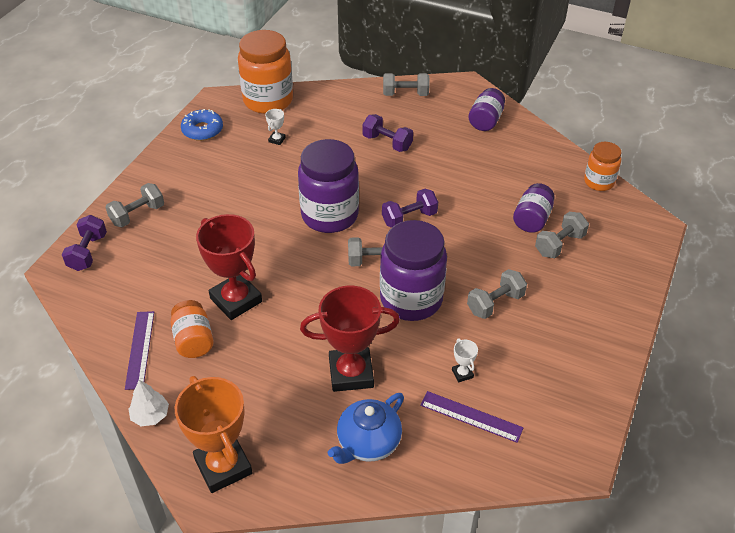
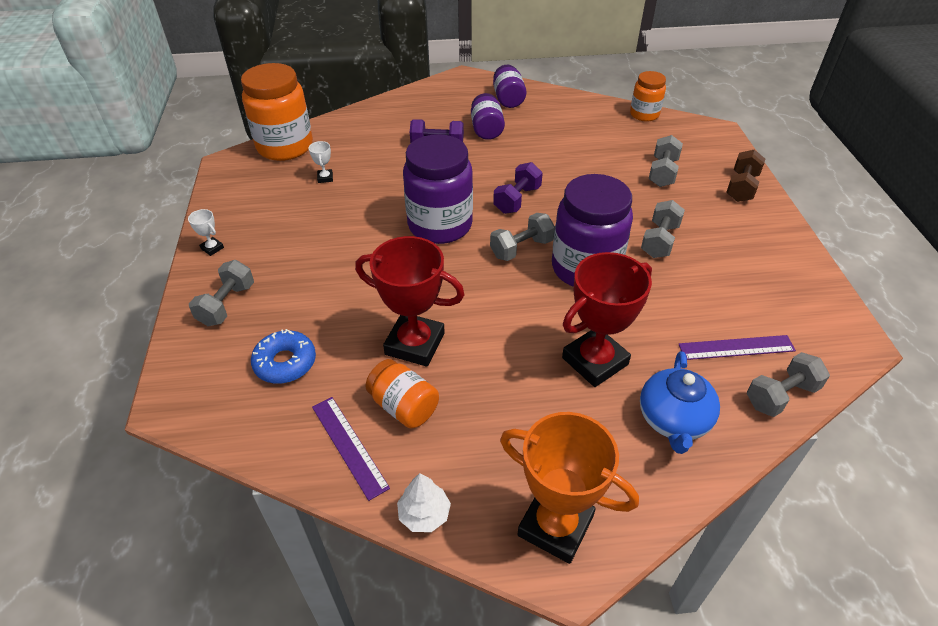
camera: 30 degrees left, 0 degrees up
(88, 252) = (196, 369): purple dumbbell -> none
(202, 130) = (235, 196): blue donut -> blue donut (285, 363)
(405, 94) = (417, 100): grey dumbbell -> grey dumbbell (781, 395)
(462, 374) = (692, 313): white trophy -> white trophy (212, 248)
(532, 219) = (621, 161): purple jar -> purple jar (486, 129)
(620, 288) = (741, 187): none -> brown dumbbell

